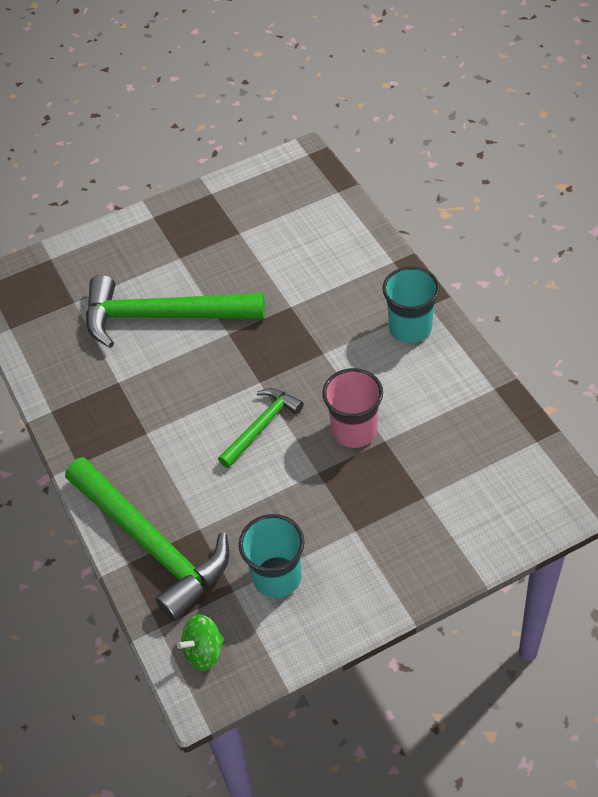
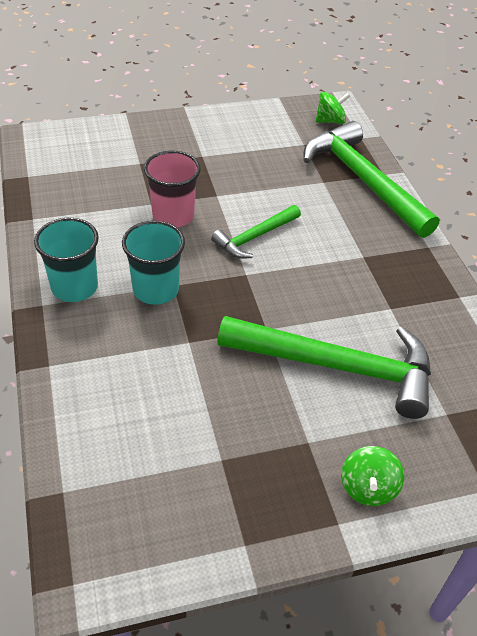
camera: 175 degrees left, 5 degrees down
(134, 240) = (368, 487): none -> green spinning top
(277, 577) = (270, 144): turquoise cup -> turquoise cup (156, 289)

